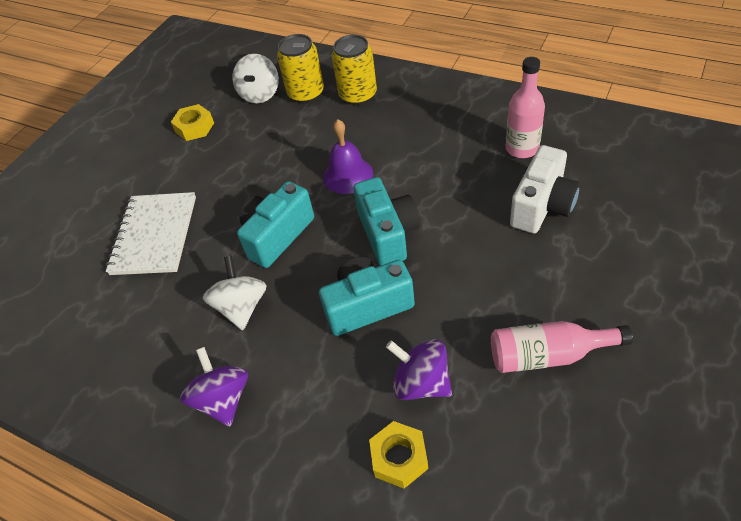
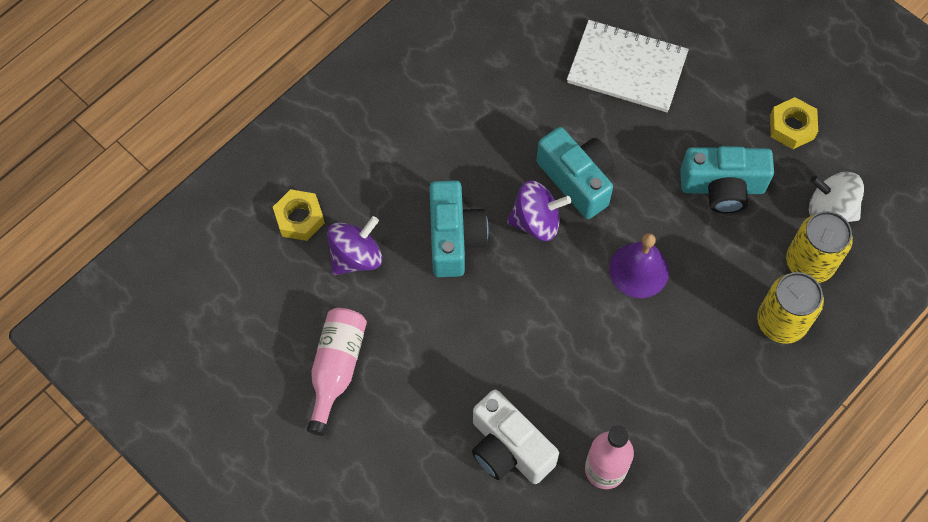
camera: 100 degrees right, 15 degrees up
(223, 399) = (409, 101): purple spinning top -> purple spinning top (536, 221)
(242, 307) = (500, 132): white spinning top -> none
(388, 234) = (535, 283): turquoise camera -> turquoise camera (722, 187)

